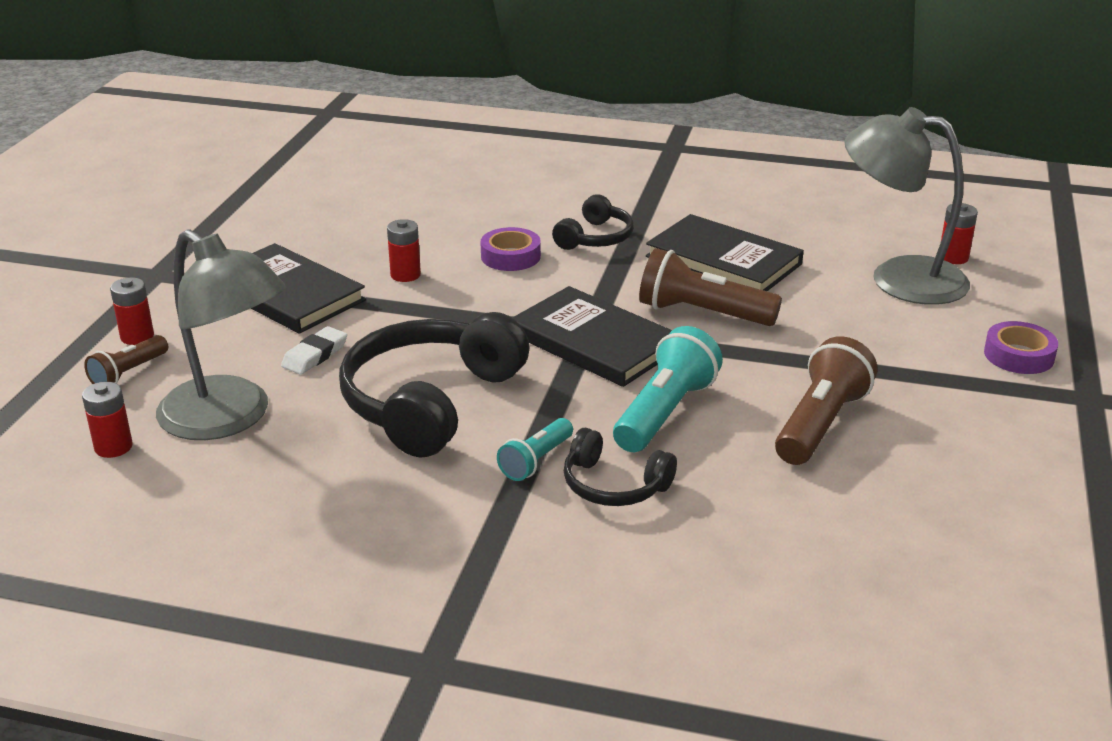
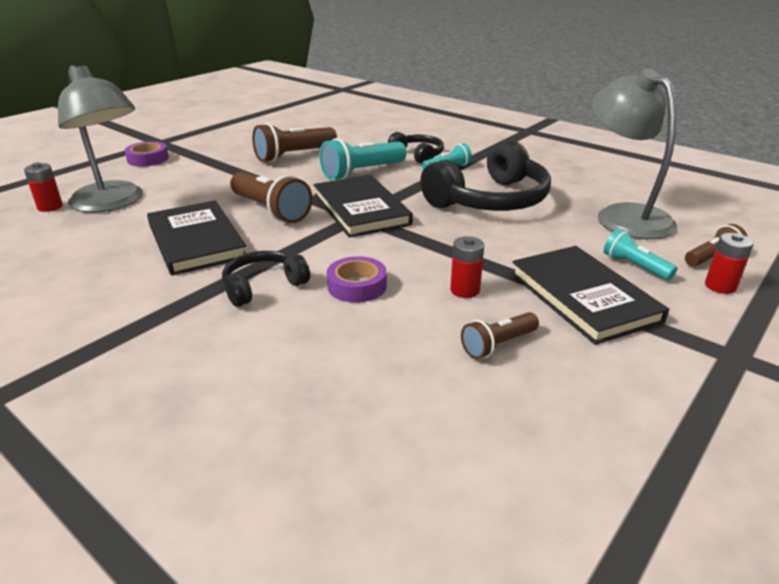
camera: 155 degrees left, 0 degrees up
(113, 447) = (698, 215): red battery -> none
(227, 340) = (634, 266): none -> turquoise flashlight
(315, 355) = (561, 240): white eraser -> none
(357, 241) = (498, 345): none -> brown flashlight

